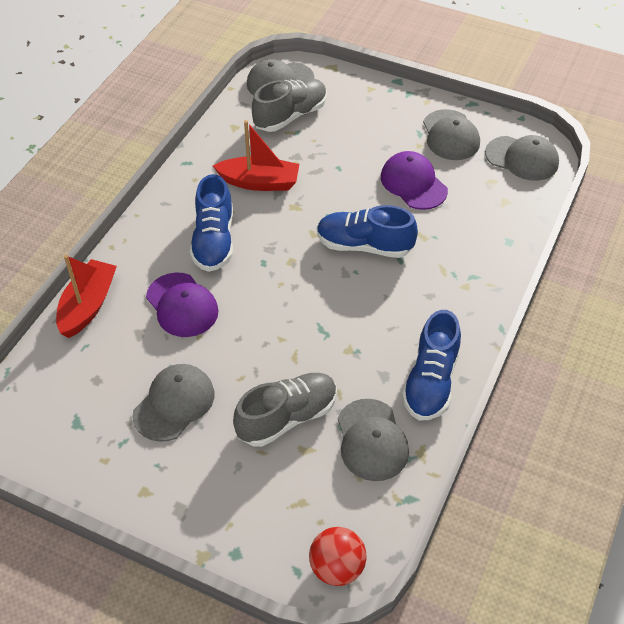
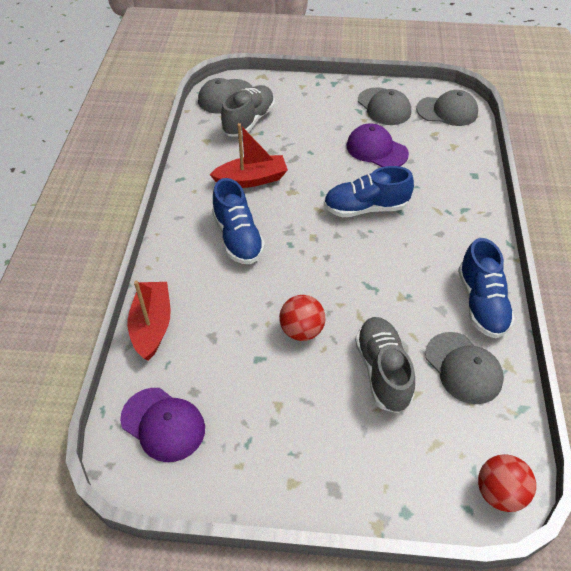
camera: 20 degrees left, 0 degrees up
(174, 404) = (277, 391): grey cap -> none
(182, 305) = (238, 300): purple cap -> purple cap (163, 424)
(228, 353) = (301, 330): none -> red ball
(287, 417) = (382, 371): grey shoe -> grey shoe turned 45 degrees counterclockwise

